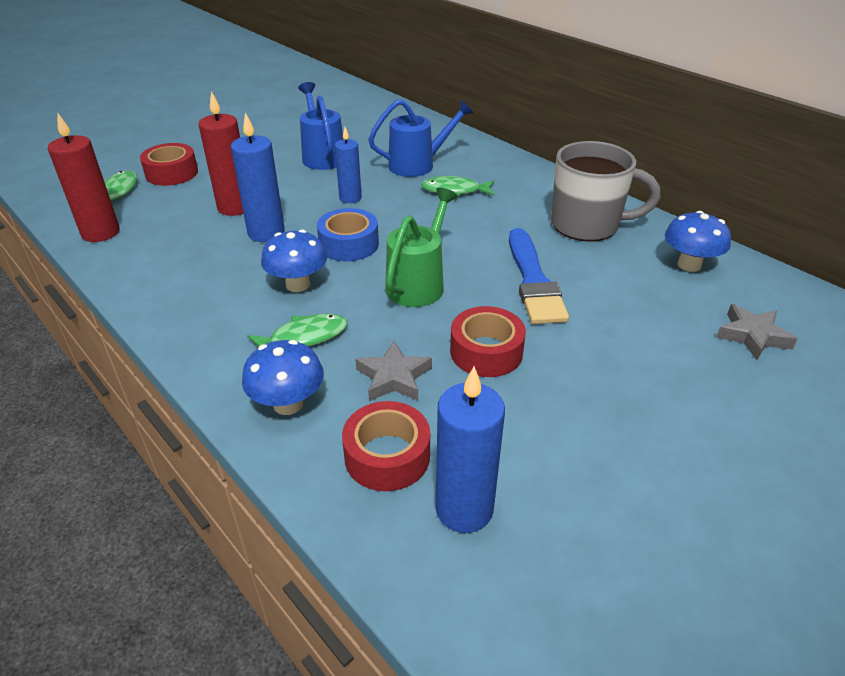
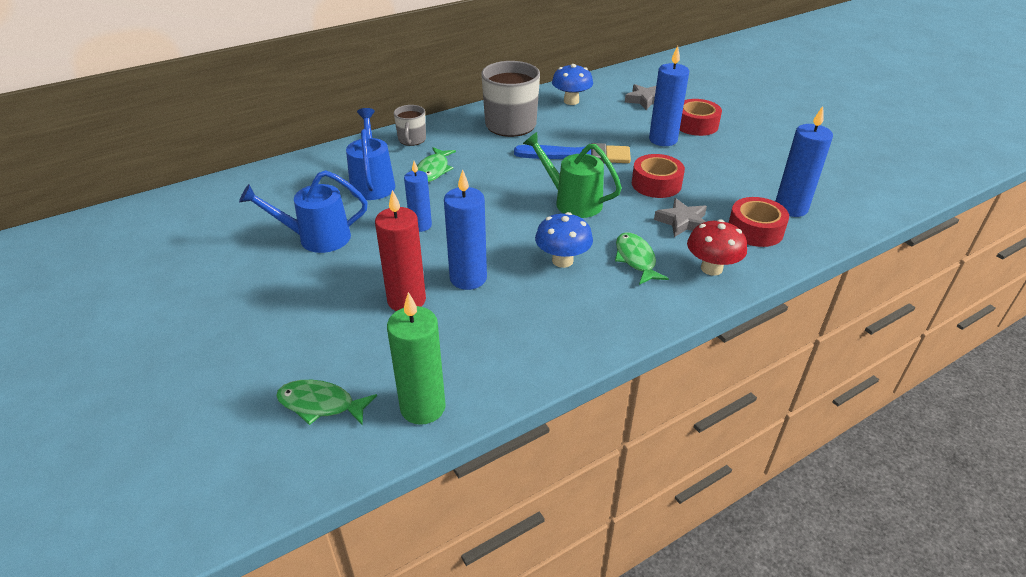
camera: 80 degrees left, 0 degrees up
(100, 233) = (423, 407): red candle -> green candle
(172, 173) = (291, 356): red tape -> red tape (696, 125)
(288, 404) = (711, 268): blue mushroom -> red mushroom
(349, 244) = (505, 231): blue tape -> none
(512, 171) = (412, 140): none -> grey mug
(624, 357) = (663, 140): none -> blue candle

